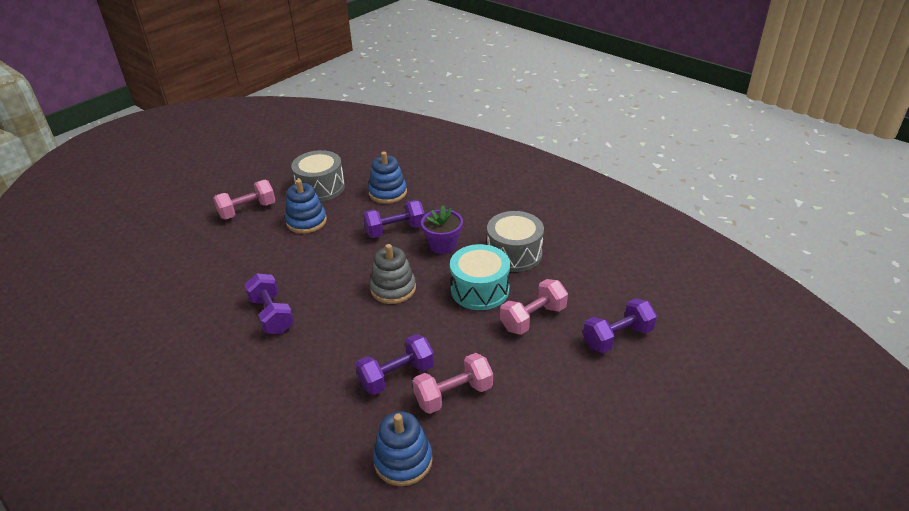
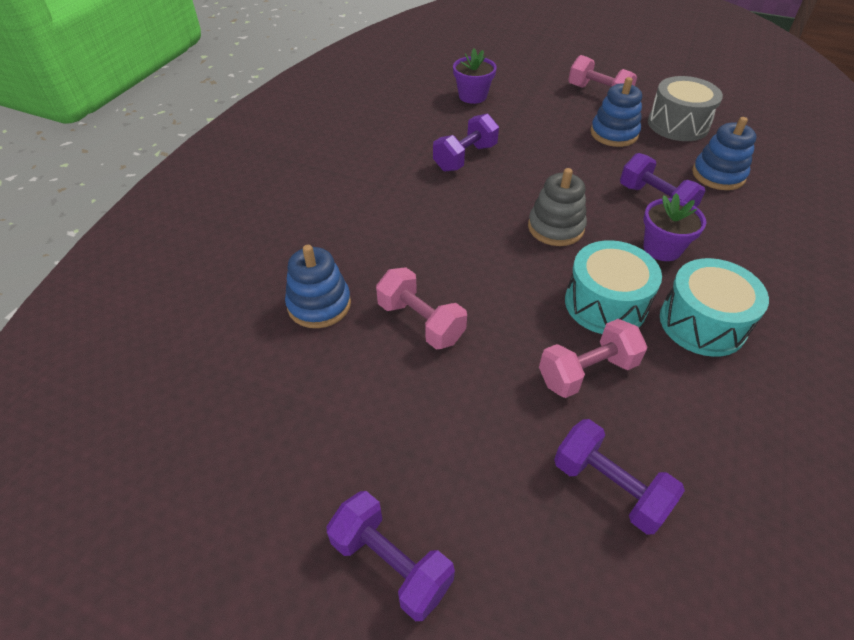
camera: 70 degrees right, 10 degrees up
(183, 284) = (472, 96): none -> purple flower pot
(397, 376) = (427, 268): purple dumbbell -> purple dumbbell (391, 564)
(514, 254) = (702, 323): grey drum -> turquoise drum
(533, 318) = (587, 372): pink dumbbell -> pink dumbbell turned 60 degrees counterclockwise

